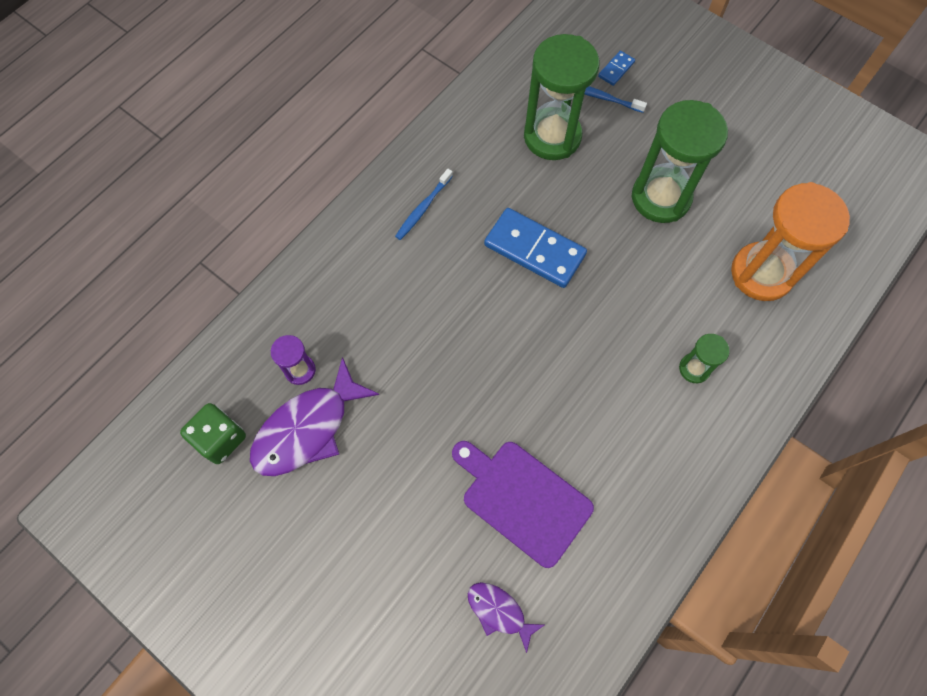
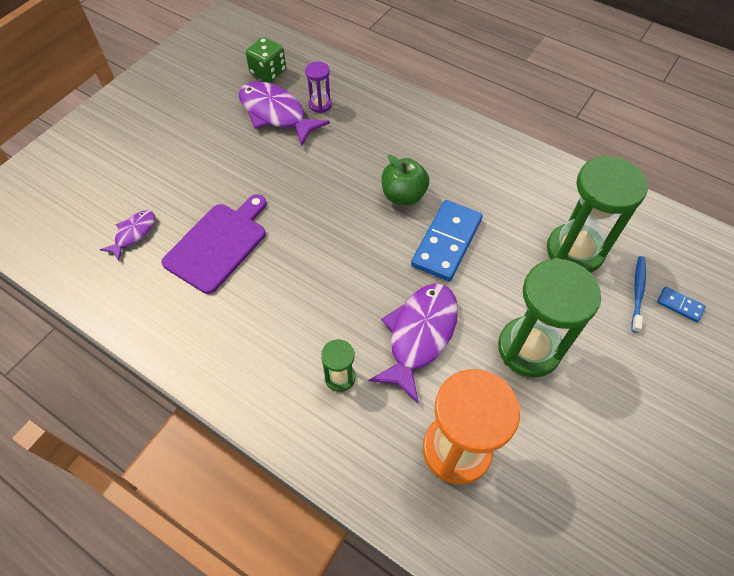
camera: 85 degrees right, 10 degrees down
(423, 208) = (471, 162): blue toothbrush -> none
(466, 285) = (403, 195): none -> green apple
(647, 290) = (419, 335): none -> purple fish

